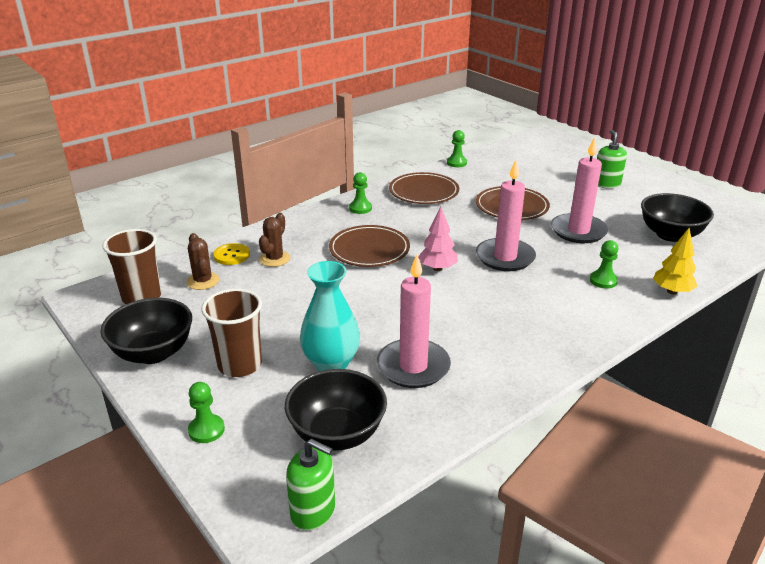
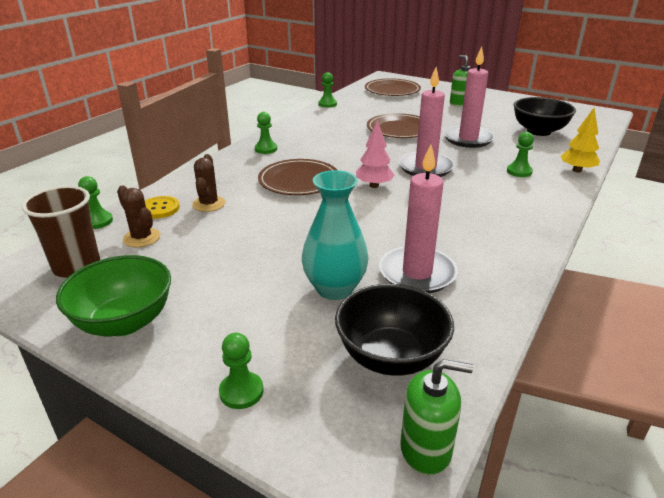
camera: 20 degrees left, 0 degrees up
(153, 353) = (124, 322): black bowl -> green bowl
(176, 258) = (97, 221): none -> green pawn
(240, 365) = (236, 311): brown cup -> none
(423, 192) = (315, 128): brown plate -> brown plate (392, 90)

